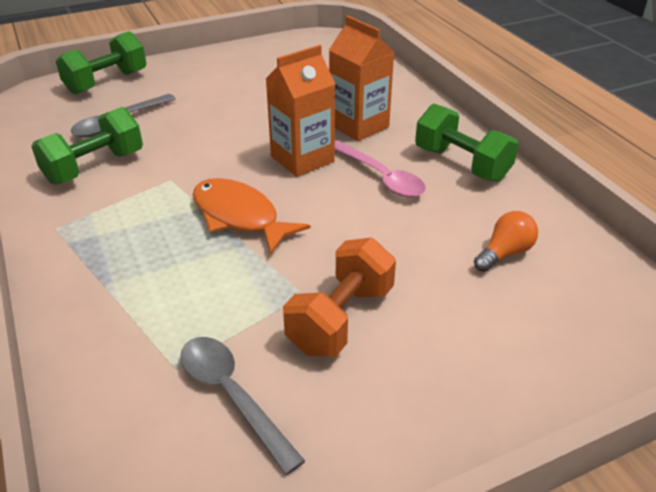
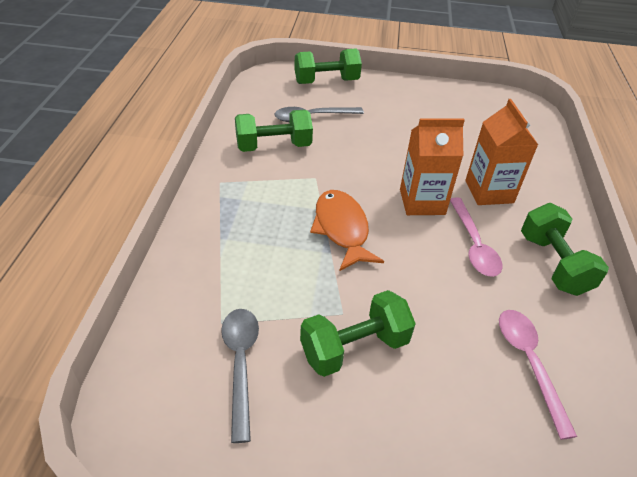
camera: 30 degrees right, 5 degrees up
(341, 319) = (354, 348): orange dumbbell -> green dumbbell
(504, 253) = (529, 363): orange light bulb -> pink spoon

